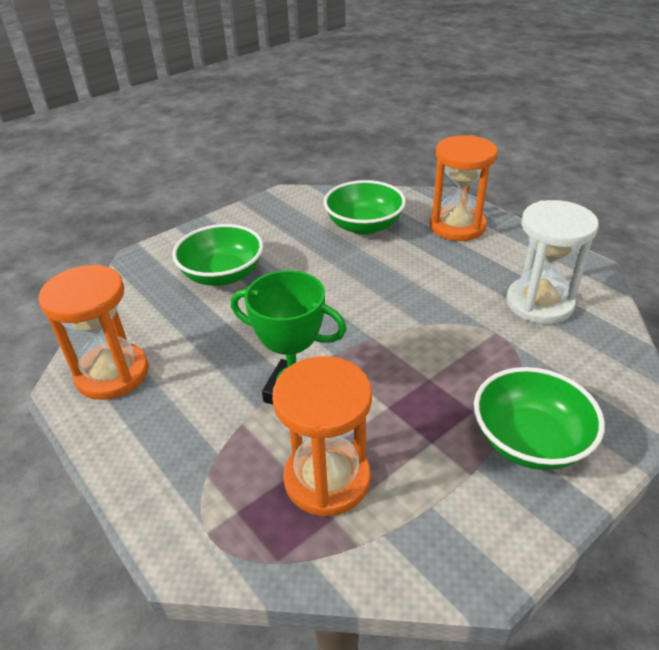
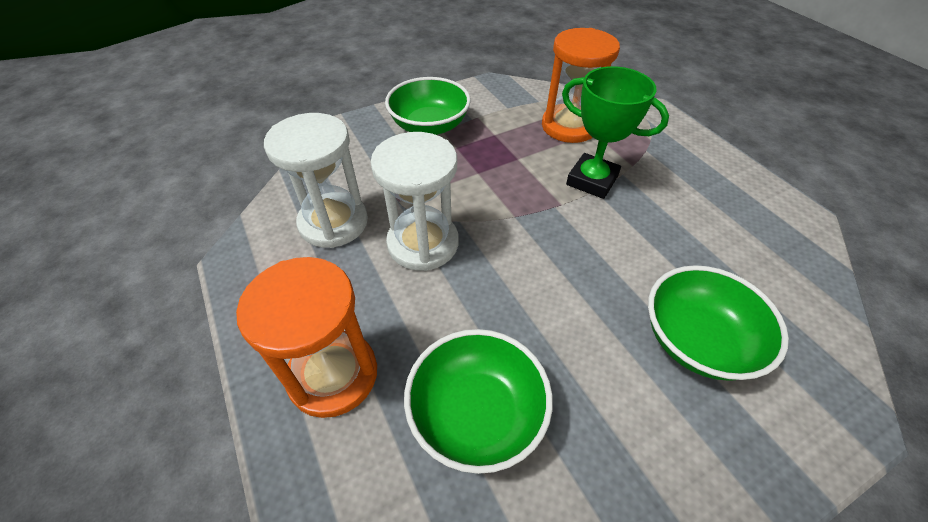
camera: 170 degrees left, 10 degrees up
(112, 374) = (768, 222): orange hourglass -> none
(447, 300) = (423, 243): none -> white hourglass

